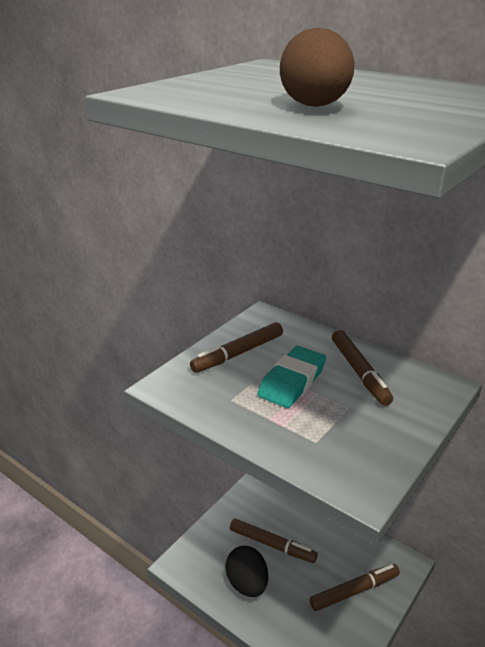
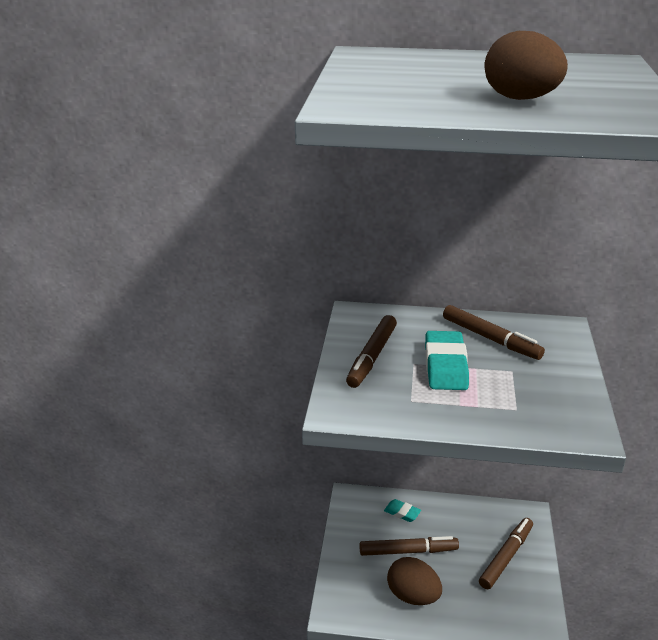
camera: 30 degrees left, 0 degrees up
(247, 584) = (413, 596): black egg -> brown egg
(292, 511) = (402, 512): none -> turquoise eraser

